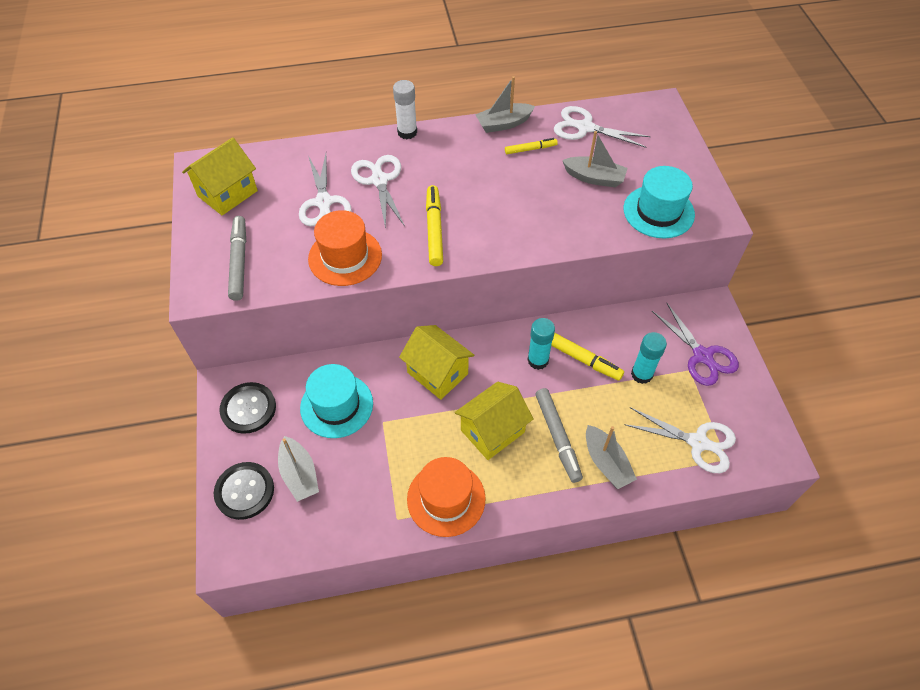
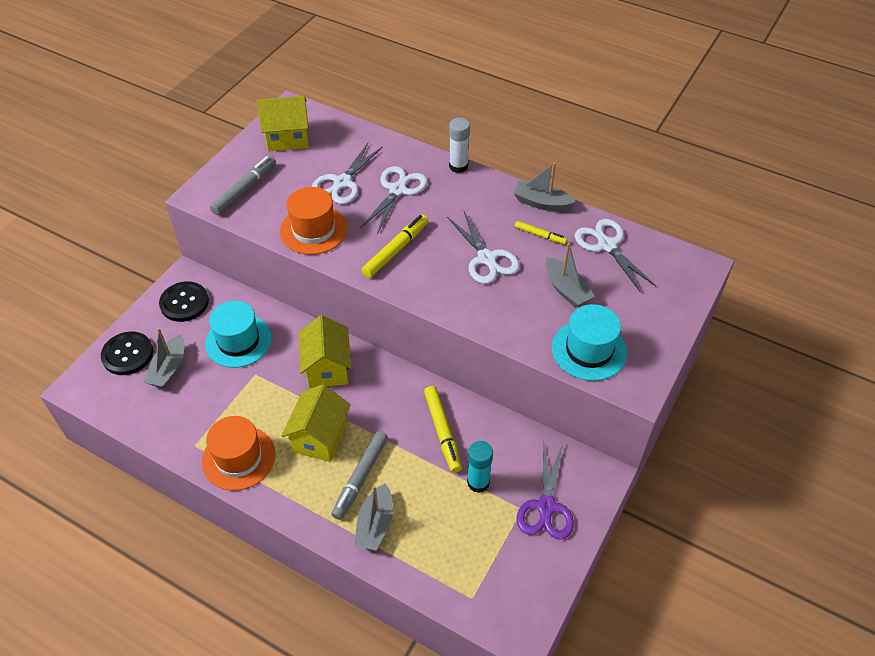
camera: 40 degrees right, 5 degrees down
(492, 431) = (320, 437): yellow house -> yellow house turned 75 degrees counterclockwise
(538, 360) = (409, 412): turquoise glue stick -> none
(698, 442) = (463, 567): white scissors -> white scissors (486, 258)

